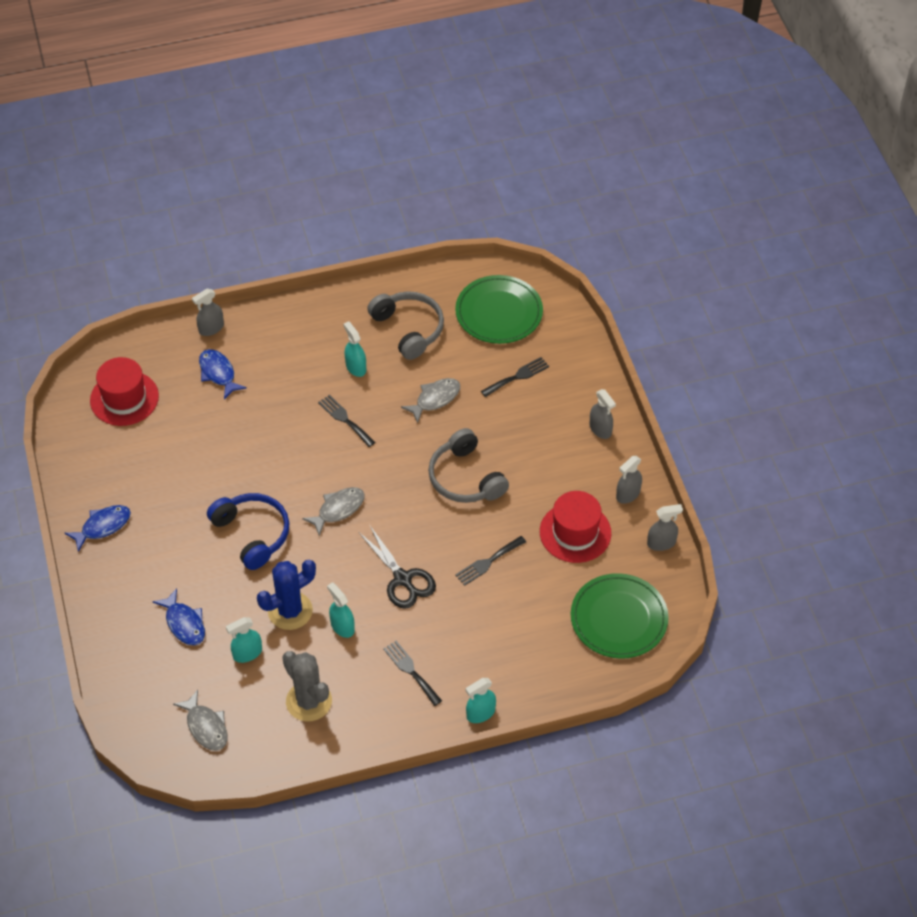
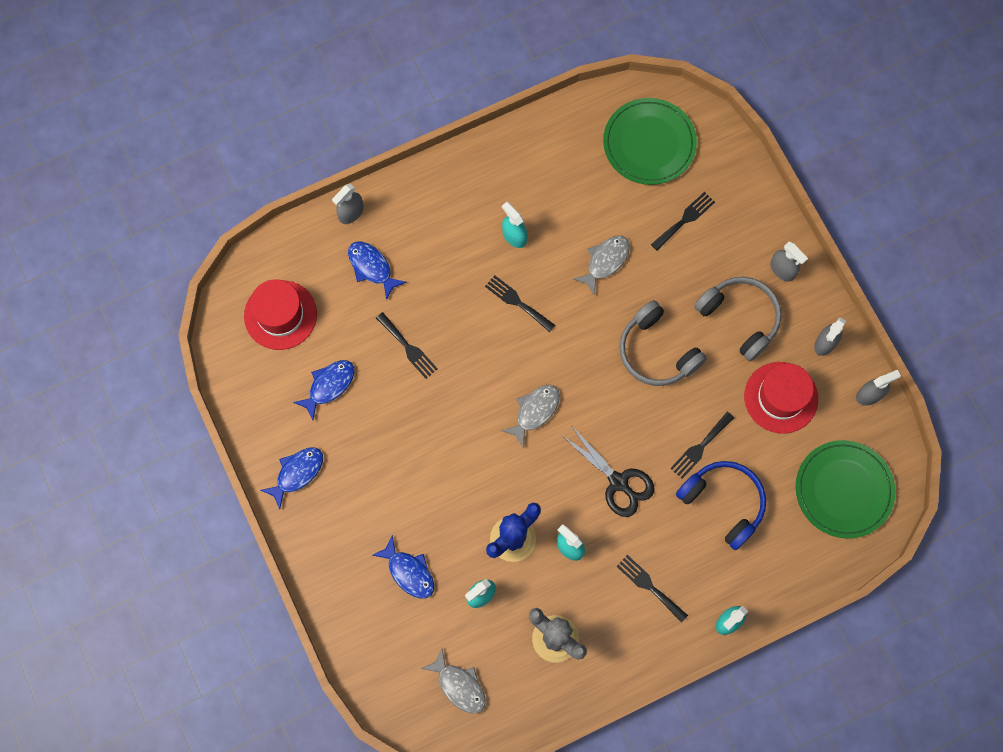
camera: 10 degrees left, 20 degrees up
(152, 461) = (329, 386): none -> blue fish
(234, 441) = (408, 348): none -> black fork
(252, 534) = (453, 455): blue headphones -> blue headphones (723, 503)
(409, 329) = (559, 179): grey headphones -> grey headphones (740, 318)

